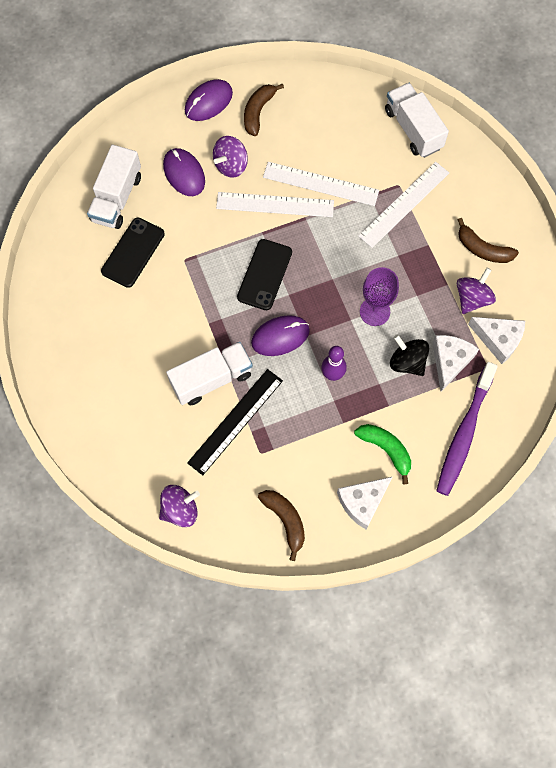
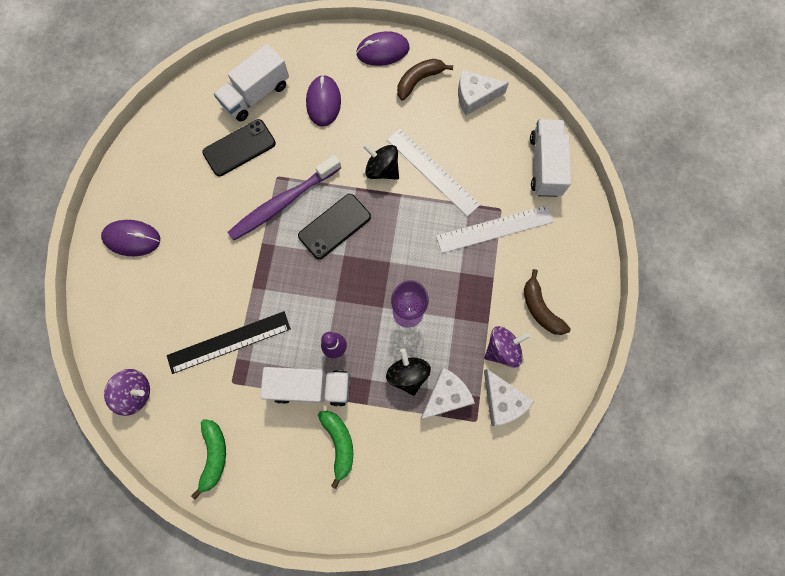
camera: 30 degrees right, 5 degrees up
(211, 379) = (233, 293): white truck -> white truck (310, 387)
(231, 165) = (367, 115): purple spinning top -> none
(275, 205) = (382, 169): white ruler -> black spinning top
(280, 336) = (313, 288): purple mouse -> purple mouse (132, 238)
(285, 520) = (214, 455): brown banana -> green banana
(362, 502) = (289, 479): white cheese -> white cheese (475, 96)
(464, 433) = (417, 470): purple toothbrush -> purple toothbrush (283, 203)

